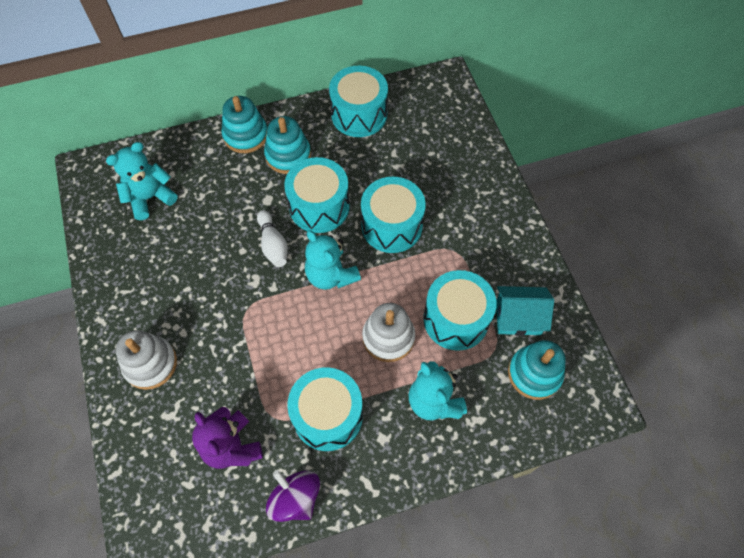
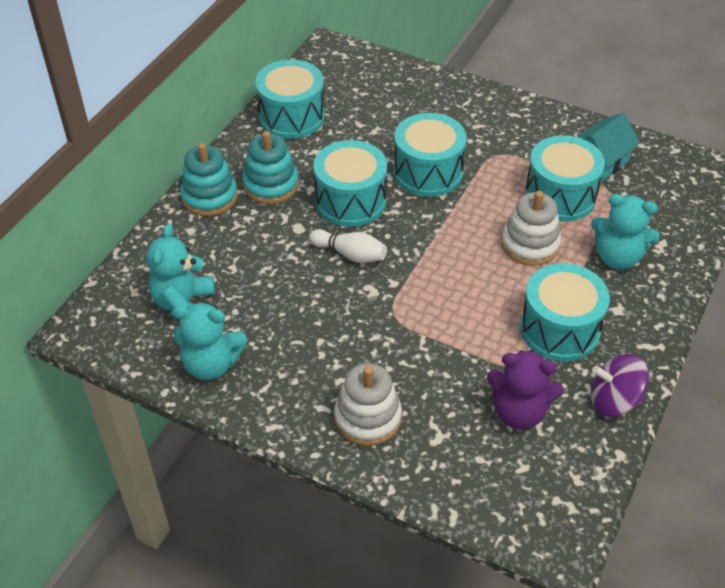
camera: 45 degrees left, 15 degrees down
(331, 275) = (428, 239): turquoise teddy bear -> turquoise teddy bear (211, 364)
(534, 373) = (656, 187): turquoise stacking toy -> none

